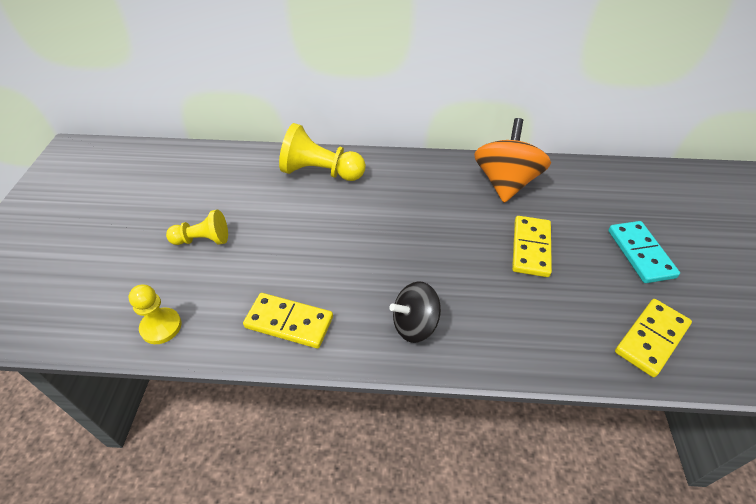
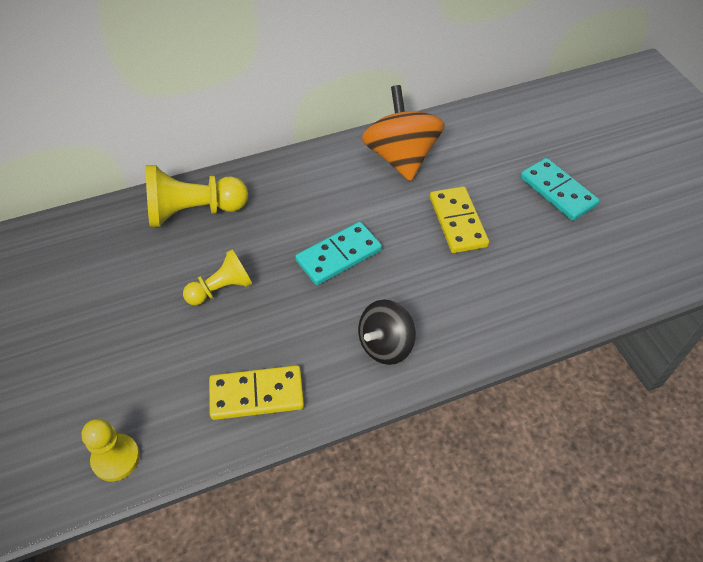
camera: 25 degrees left, 5 degrees up
(203, 240) = (101, 342): yellow pawn -> yellow pawn (221, 289)
(413, 240) = (338, 255): none -> turquoise domino
(651, 338) = (598, 273): yellow domino -> none

